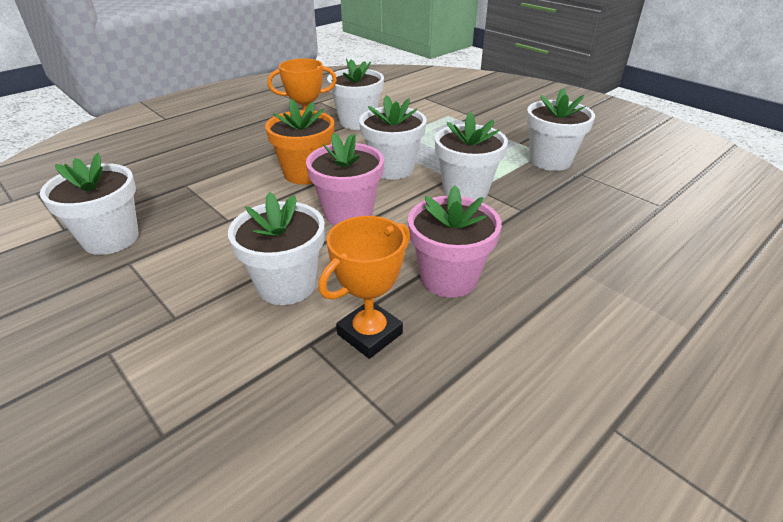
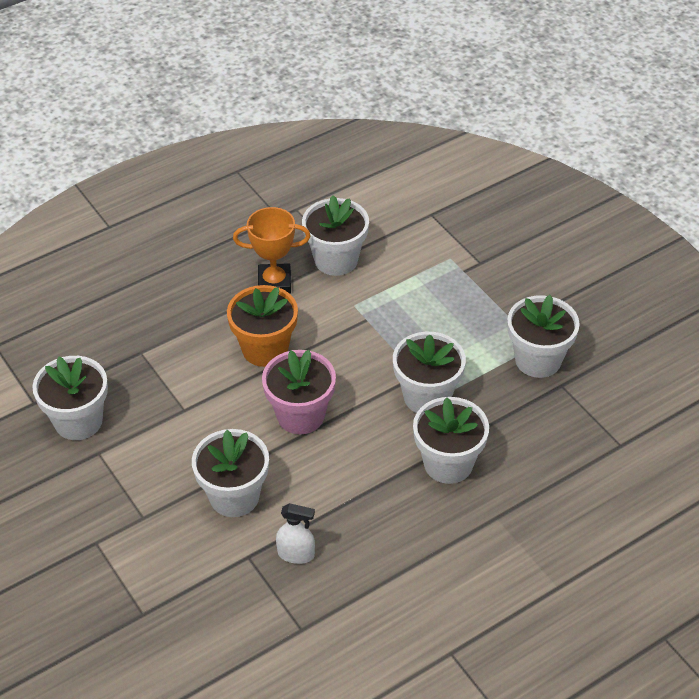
camera: 10 degrees right, 10 degrees up
(369, 334) = (296, 554): orange trophy -> white spray bottle
(392, 169) = (359, 352): white flower pot -> white flower pot (448, 463)
(449, 278) = (375, 507): pink flower pot -> none

